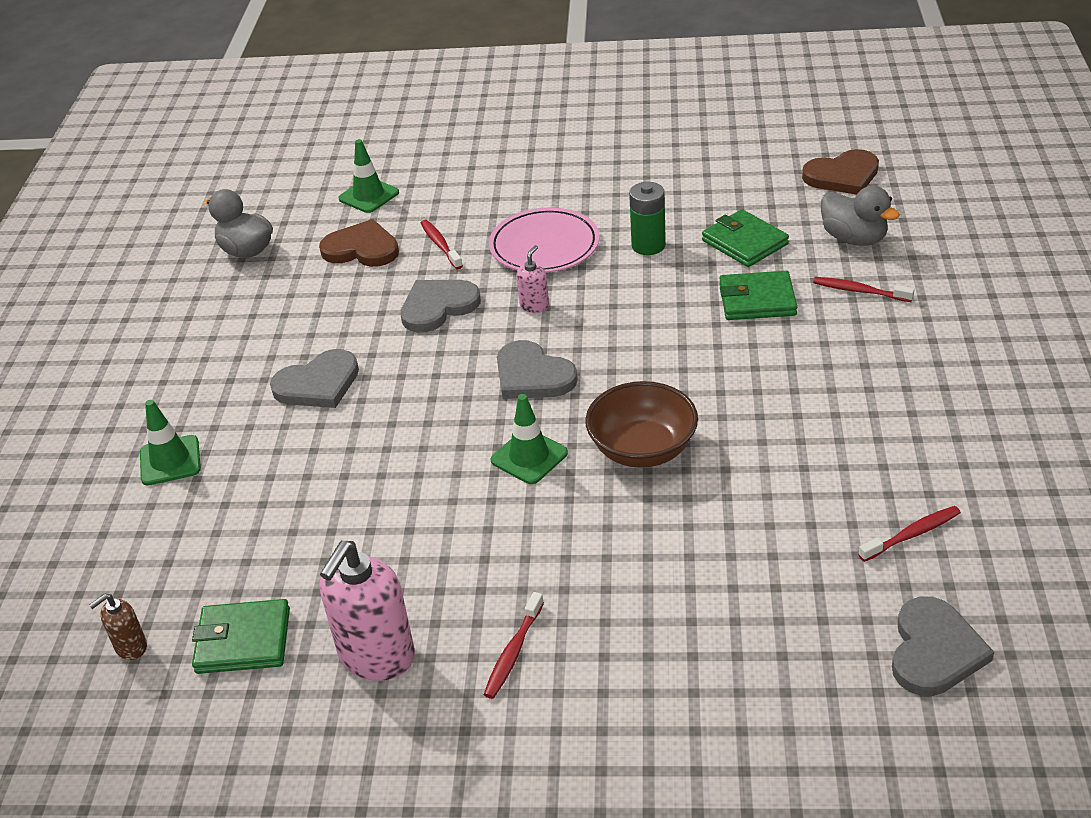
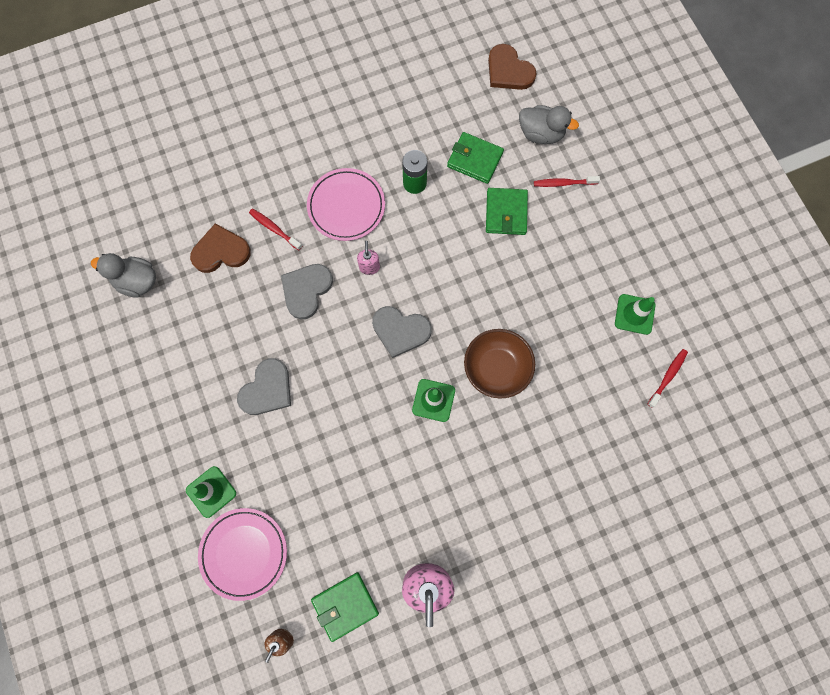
camera: 30 degrees left, 35 degrees up
(158, 536) = (244, 553): none -> pink plate
(369, 196) = (193, 194): green traffic cone -> green traffic cone (634, 314)
(513, 652) = (499, 548): red toothbrush -> none
(757, 300) = (506, 213): green wallet -> green wallet turned 60 degrees counterclockwise
(842, 176) = (508, 71): brown heart -> brown heart turned 90 degrees clockwise
(934, 650) = (708, 454): grey heart -> none

